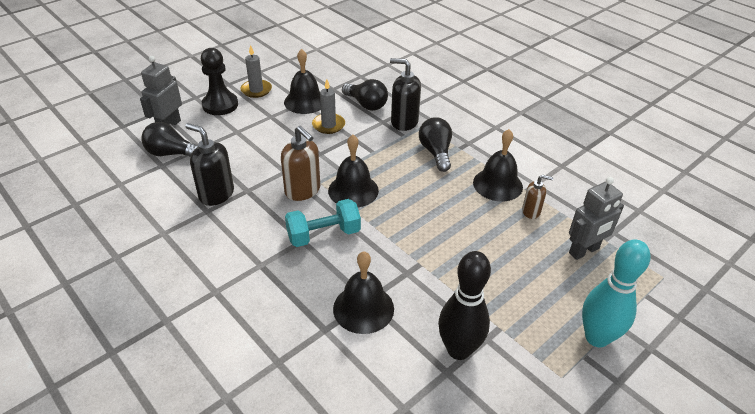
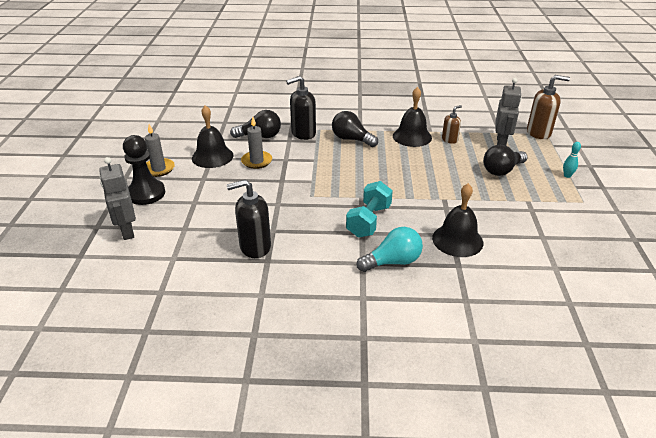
camera: 45 degrees left, 5 degrees down
(171, 153) = (167, 246): black light bulb -> black light bulb (502, 170)
(282, 282) = (392, 262): none -> turquoise light bulb
(303, 190) = (311, 207): brown soap dispenser -> brown soap dispenser (539, 133)
(353, 190) = (341, 187): black bell -> none
(458, 350) = (530, 223): black bowling pin -> none
(596, 337) = (567, 175): turquoise bowling pin -> turquoise bowling pin, size x0.42

